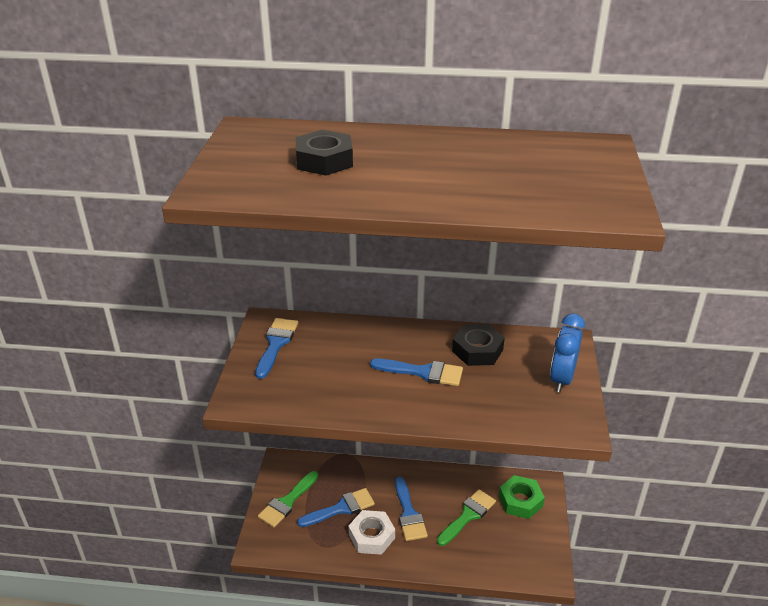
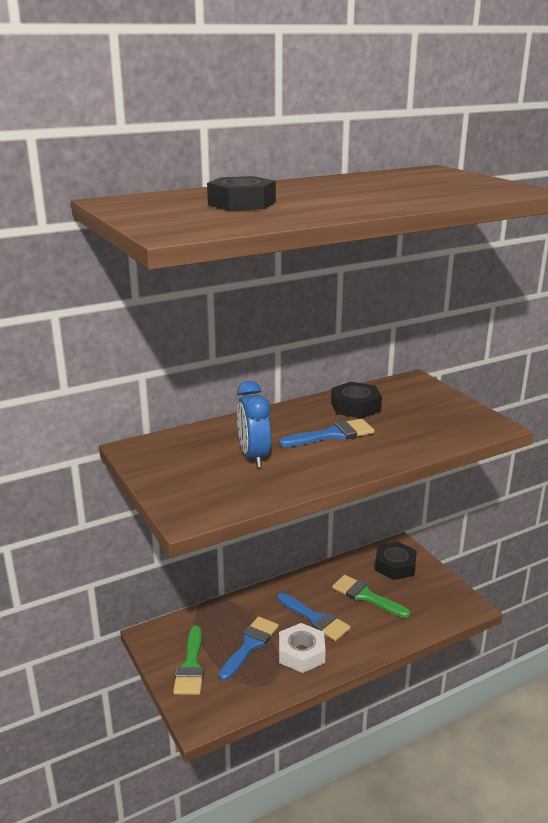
camera: 35 degrees left, 10 degrees down
(276, 344) = (169, 461): blue brush -> none
(468, 515) = (366, 596): green brush -> green brush turned 60 degrees counterclockwise
(520, 501) = (395, 566): green nut -> black nut
(561, 379) = (441, 403): blue clock -> blue clock (254, 456)

